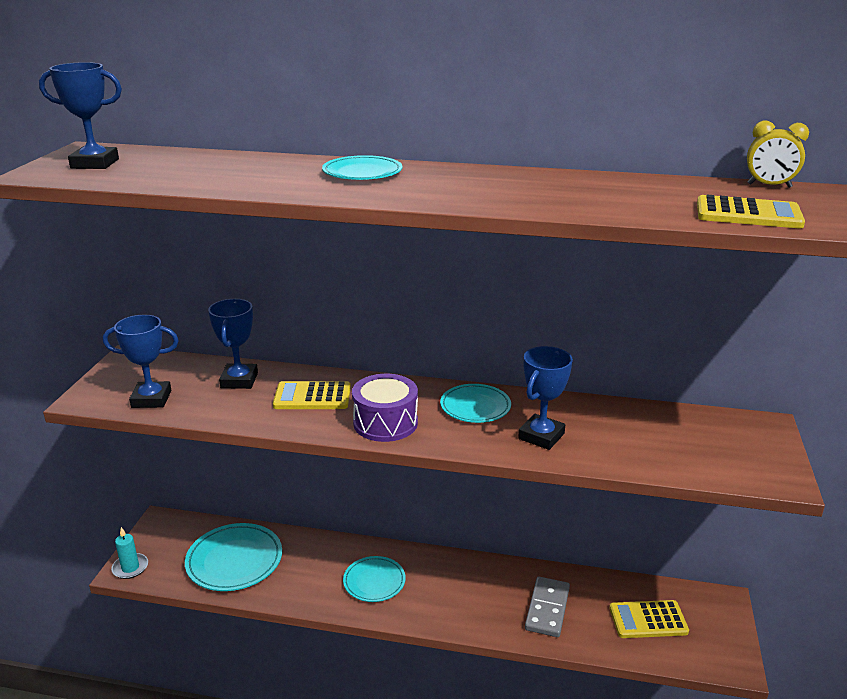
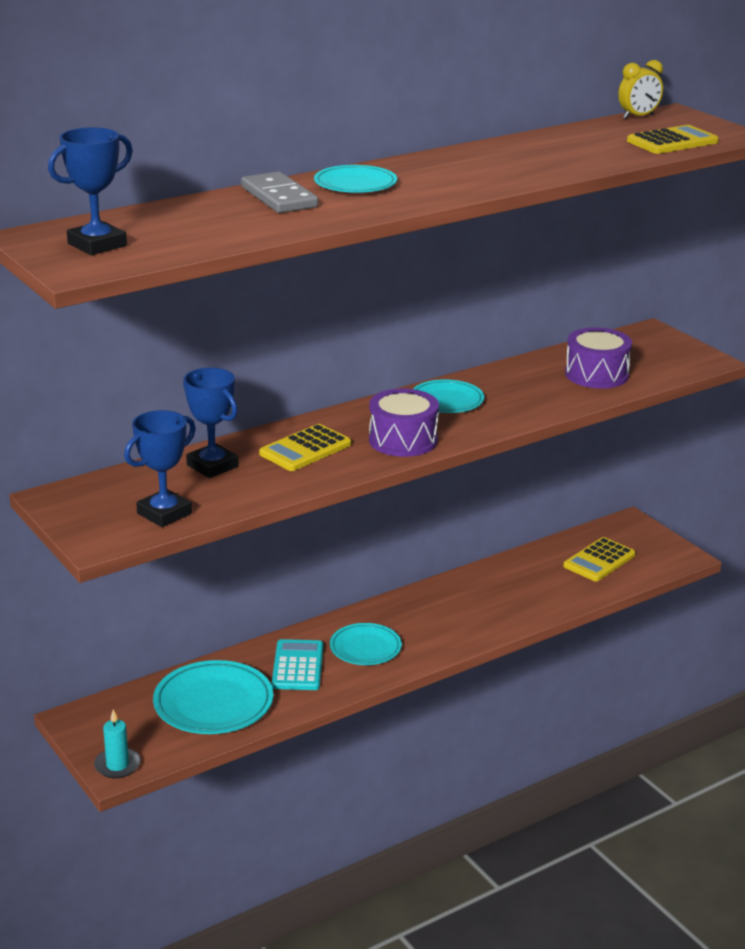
camera: 45 degrees left, 0 degrees up
(316, 567) = (298, 666): none -> turquoise calculator
(541, 436) = (528, 399): blue trophy -> none
(547, 609) = (524, 591): grey domino -> grey domino (279, 197)
(641, 442) = (596, 374): none -> purple drum

